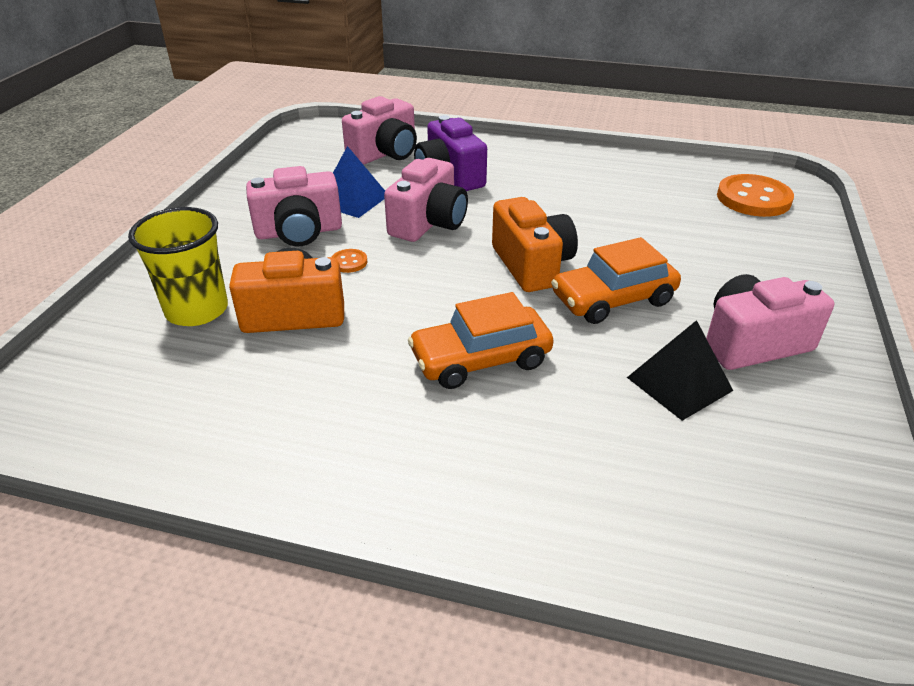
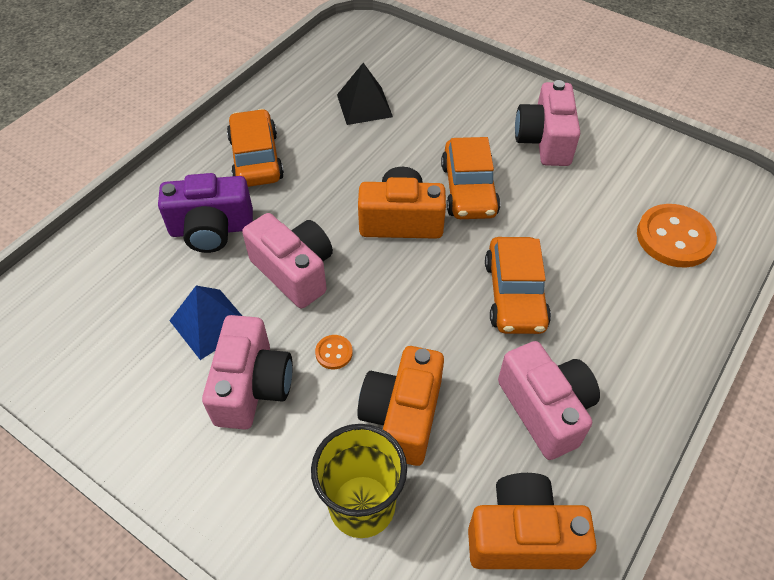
camera: 70 degrees left, 15 degrees up
(177, 415) = (522, 536): none -> orange camera
(385, 153) = (120, 269): pink camera -> pink camera (545, 409)
(546, 175) = (256, 158): none -> orange car
(679, 384) = (574, 194): black pyramid -> black pyramid (364, 105)
(753, 198) = (370, 56): orange button -> orange button (674, 238)

